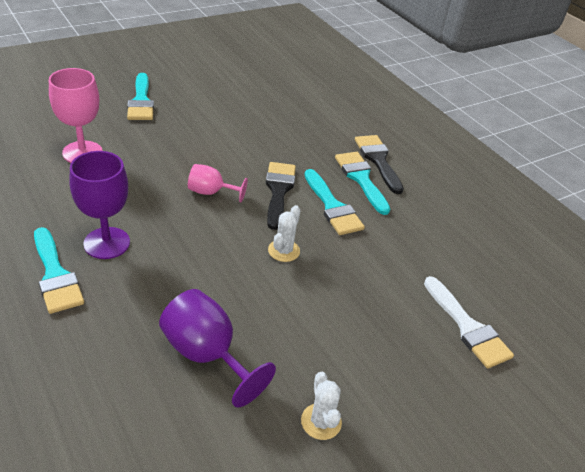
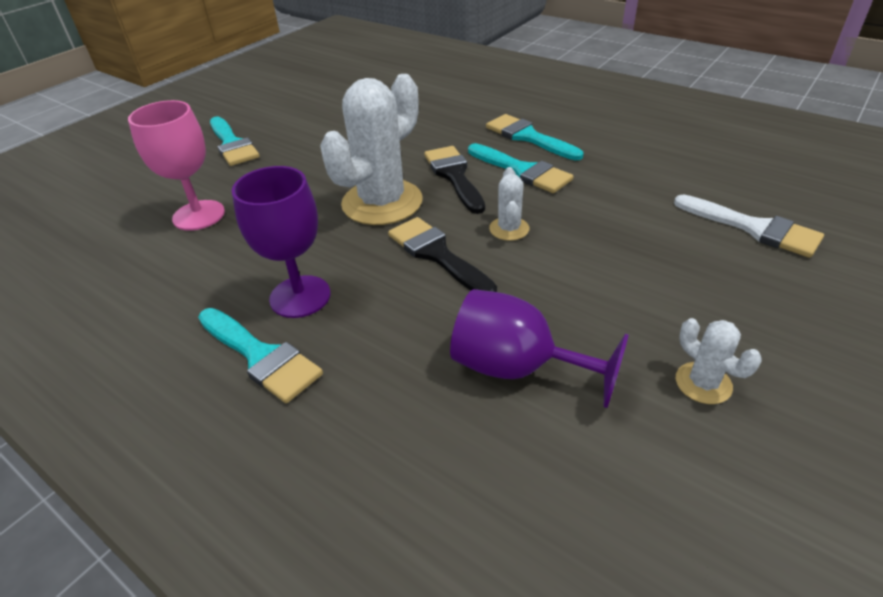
camera: 15 degrees left, 0 degrees up
(211, 192) = (382, 202): pink goblet -> white cactus
(378, 160) = (530, 116): black brush -> black brush (437, 254)

